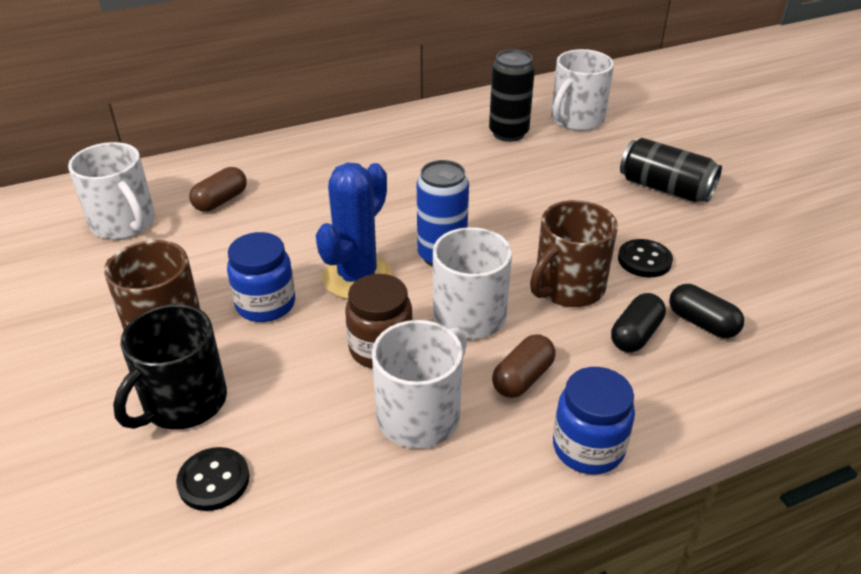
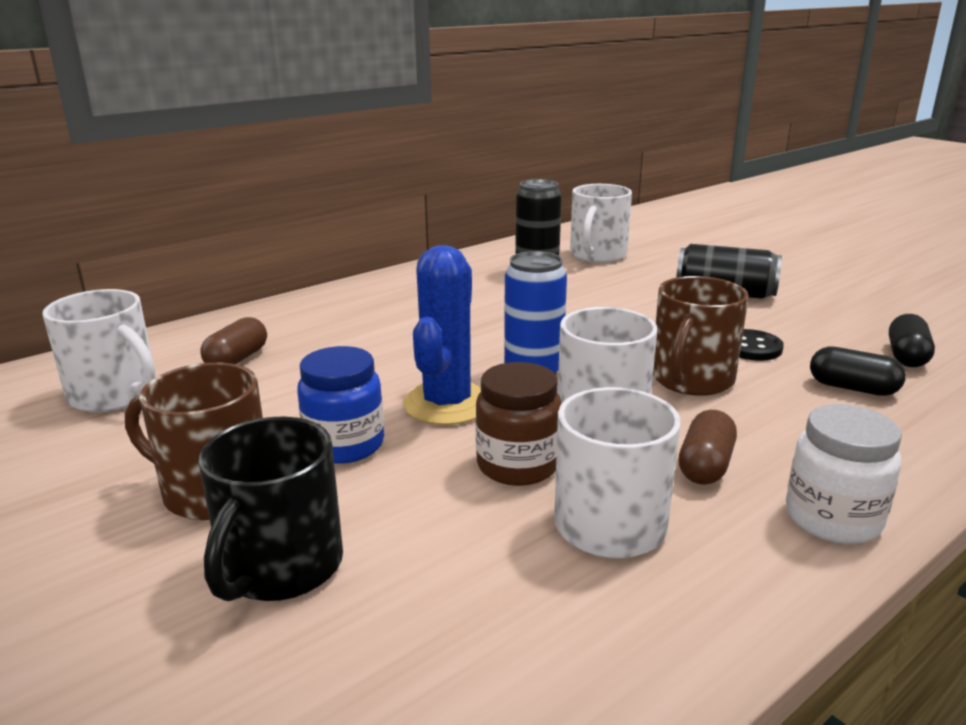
camera: 15 degrees left, 15 degrees down
(214, 480) = (371, 653): black button -> none
(588, 448) = (832, 519): blue jar -> white jar
(635, 335) = (795, 408): black capsule -> black capsule (906, 356)

